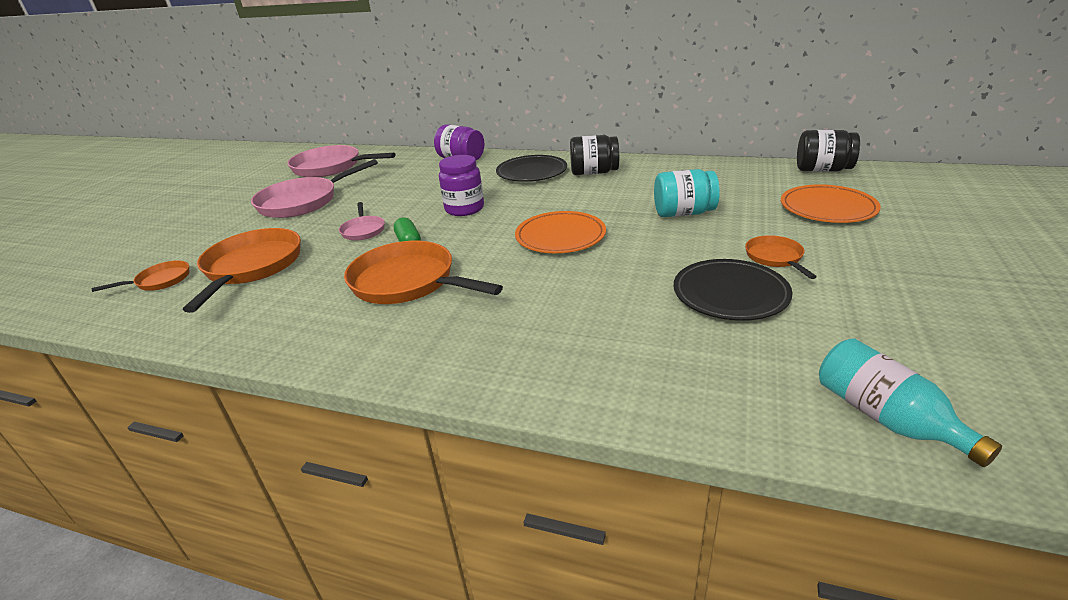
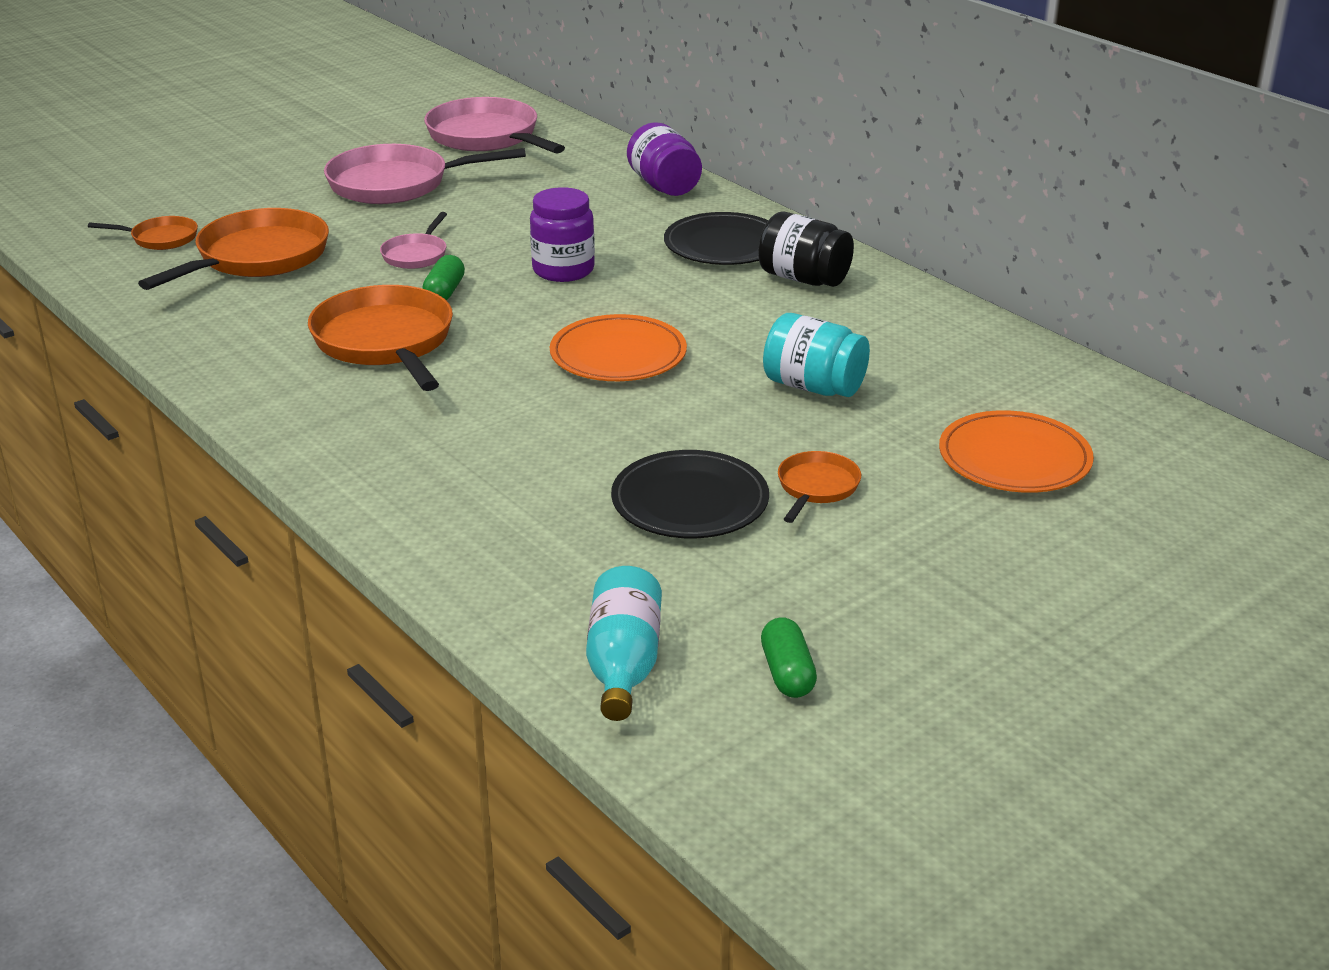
camera: 30 degrees right, 0 degrees up
(822, 170) = (1132, 404): black jar -> none
(968, 368) = (787, 673): none -> green capsule

